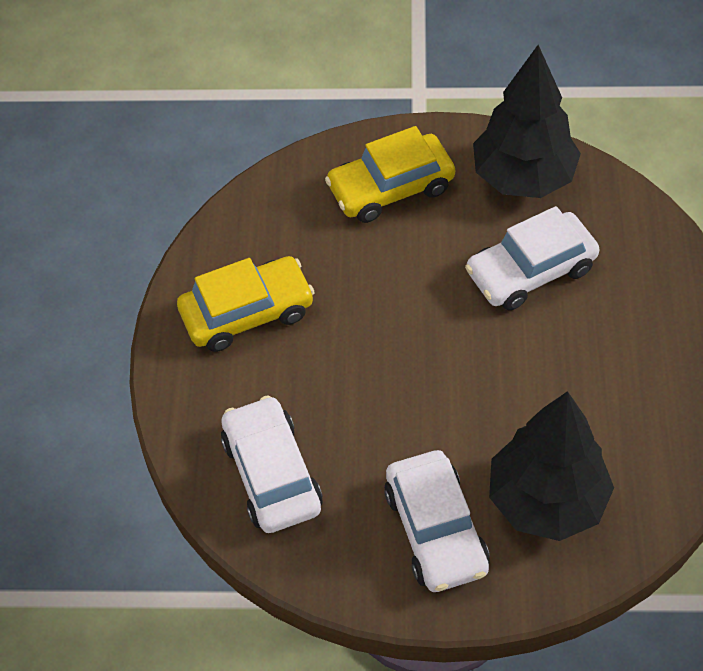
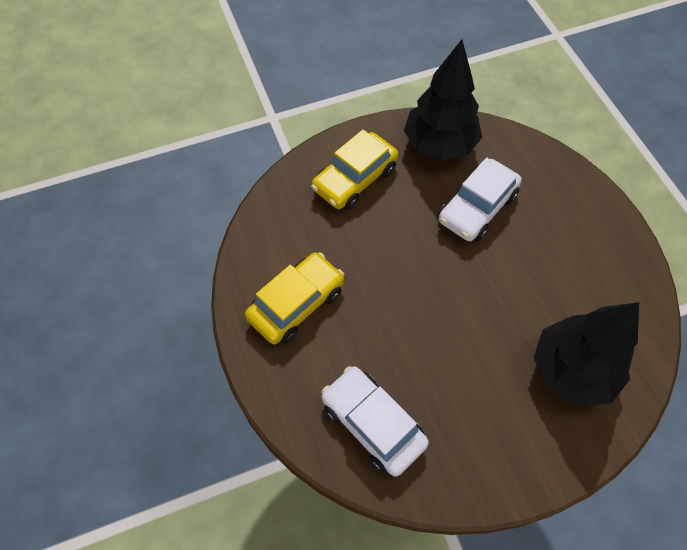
camera: 25 degrees left, 5 degrees up
(436, 530) = (510, 422): white car -> none

